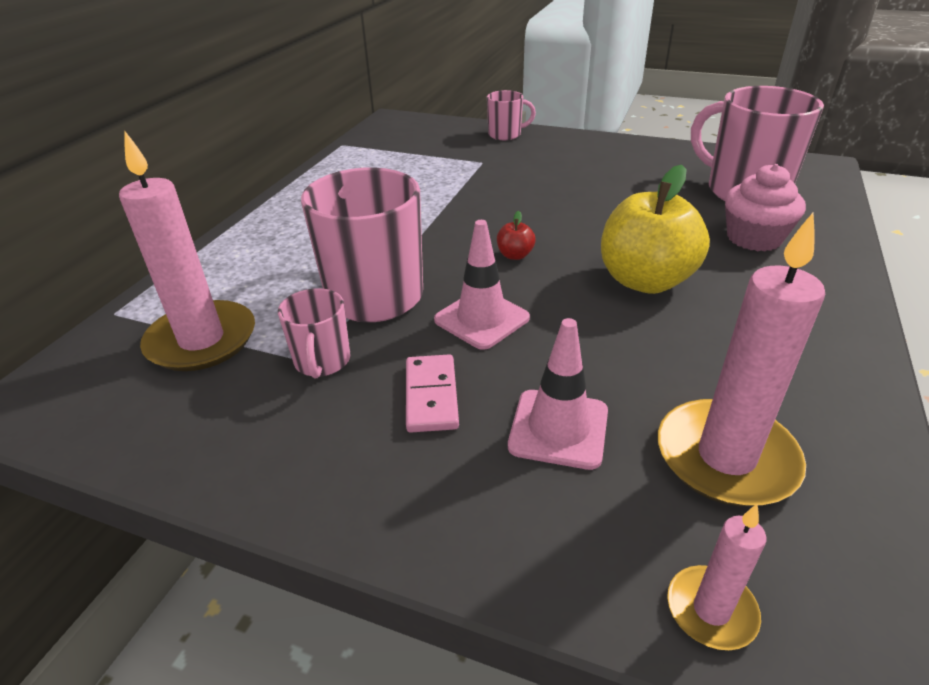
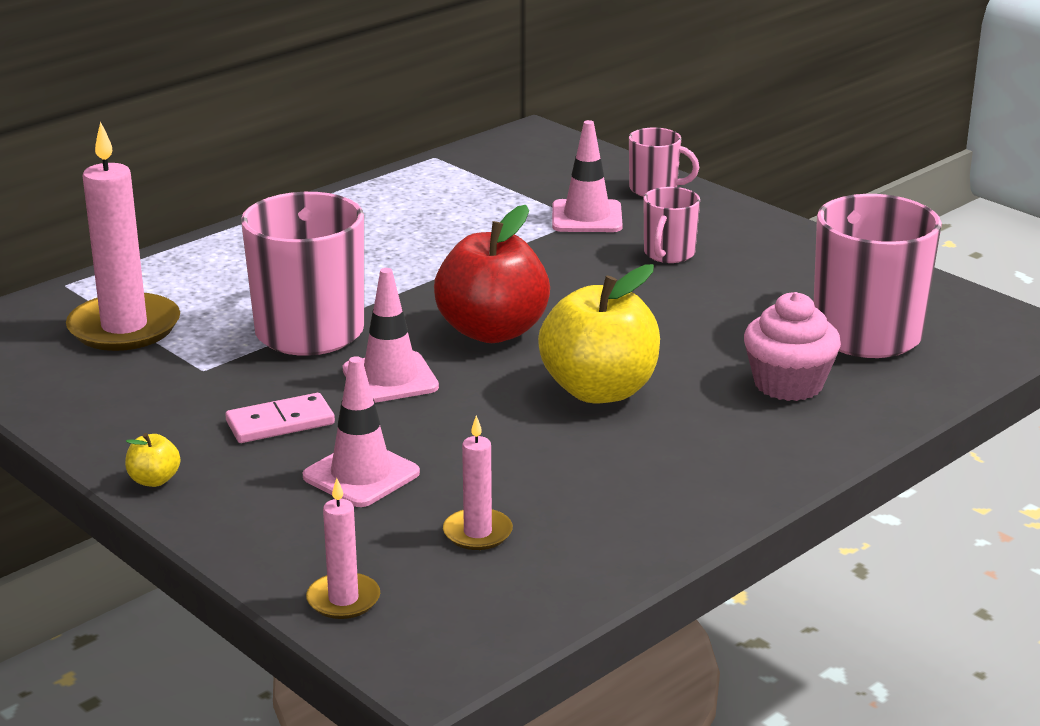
camera: 25 degrees right, 10 degrees down
(322, 361) = (212, 372): pink mug -> pink mug (668, 254)
(365, 516) = (154, 480): none -> yellow apple
(431, 396) = (280, 423): pink domino -> pink domino turned 45 degrees clockwise
(484, 160) = (586, 217): none -> pink traffic cone
(515, 255) = (492, 331): red apple -> red apple, size x2.43
(726, 457) = (477, 533): pink candle -> pink candle, size x0.51

